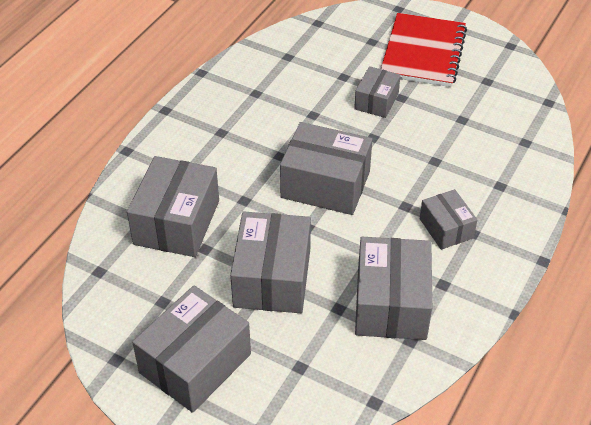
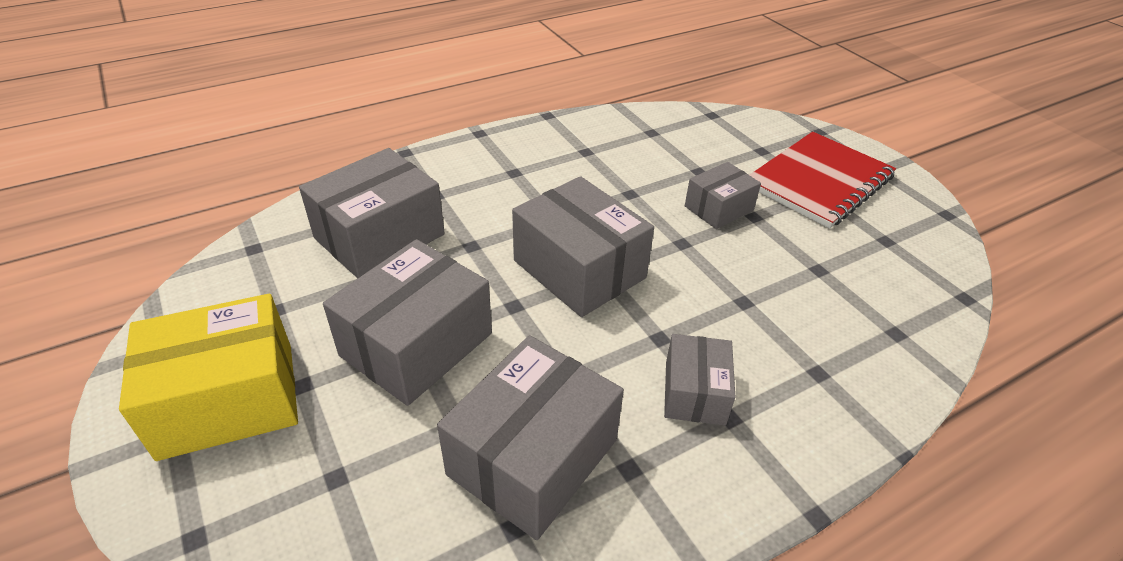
camera: 30 degrees right, 5 degrees down
(195, 363) = (228, 400): grey box -> yellow box

